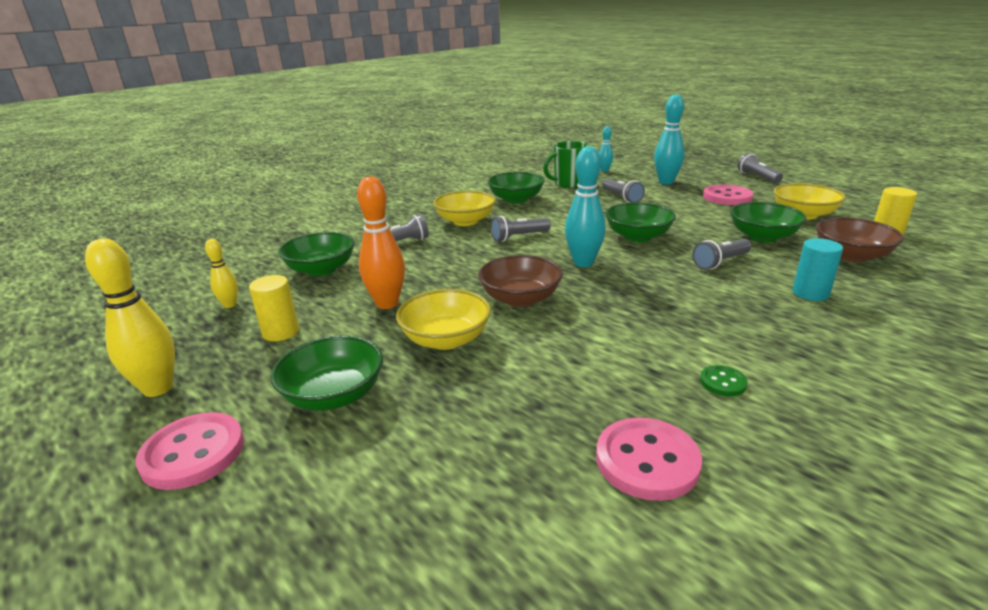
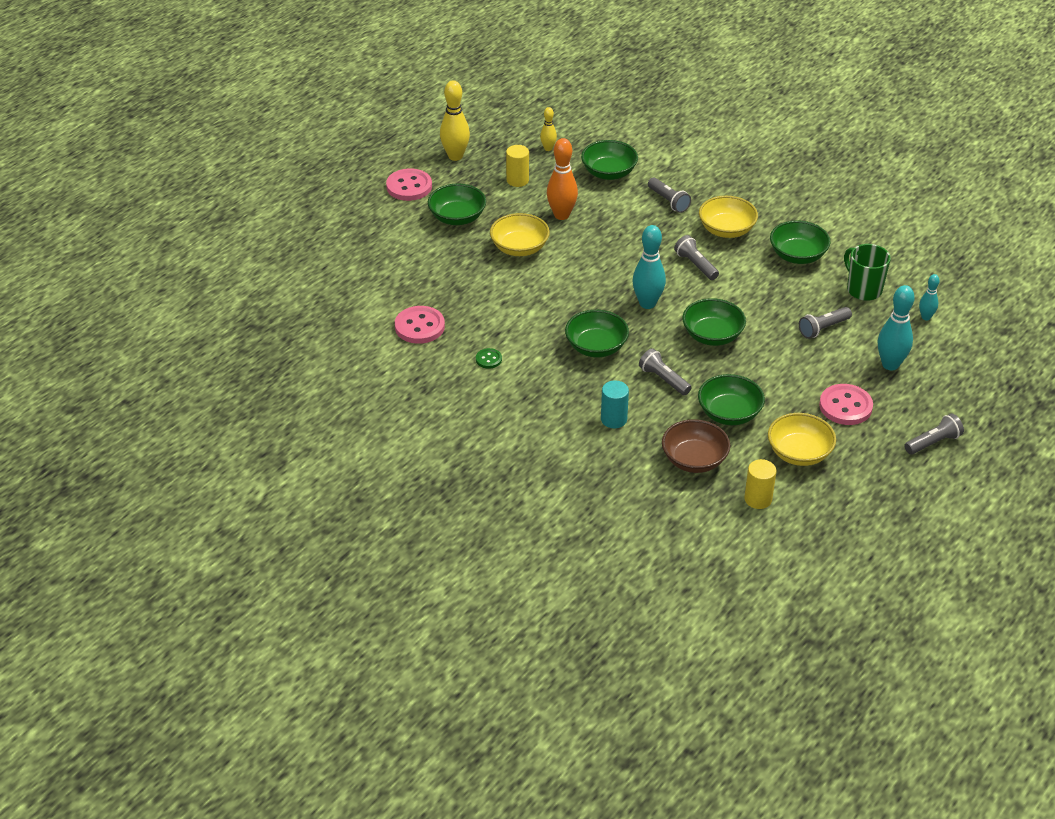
camera: 80 degrees right, 15 degrees up
(520, 299) = (579, 274): brown bowl -> none
(671, 296) = (596, 347): none -> green bowl

